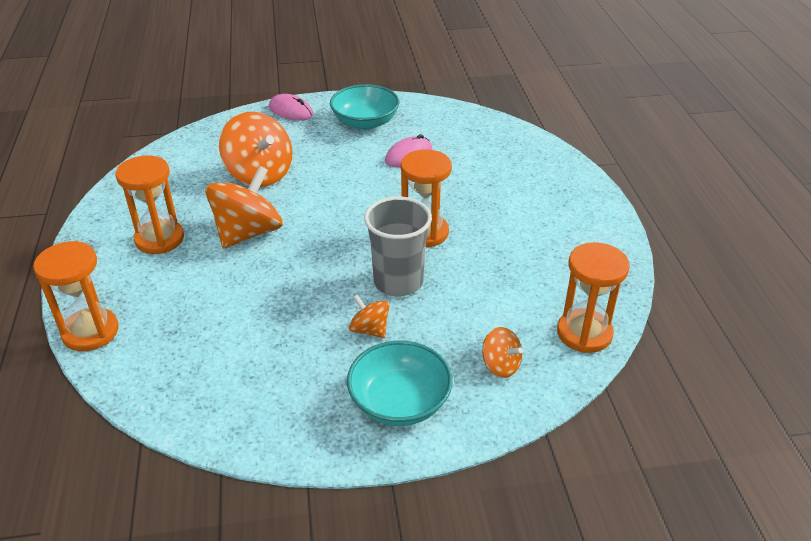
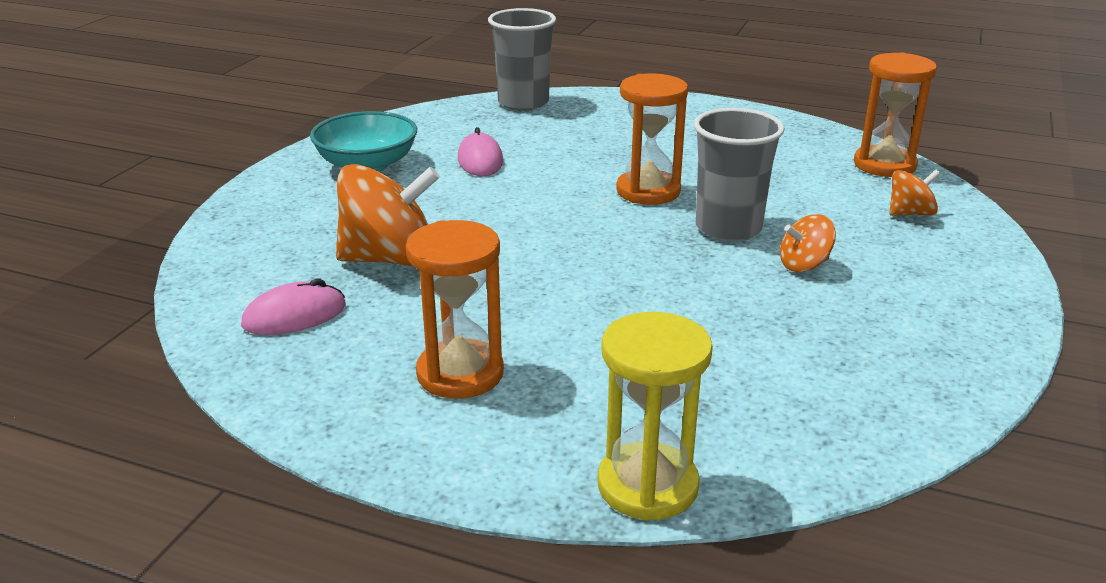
camera: 60 degrees left, 10 degrees down
(90, 332) = (647, 485): orange hourglass -> yellow hourglass
(248, 233) = (526, 298): orange spinning top -> none
(291, 111) = (258, 202): pink mouse -> pink mouse (294, 316)
(399, 402) = (941, 279): turquoise bowl -> none
(517, 138) = (523, 102): none -> grey cup

